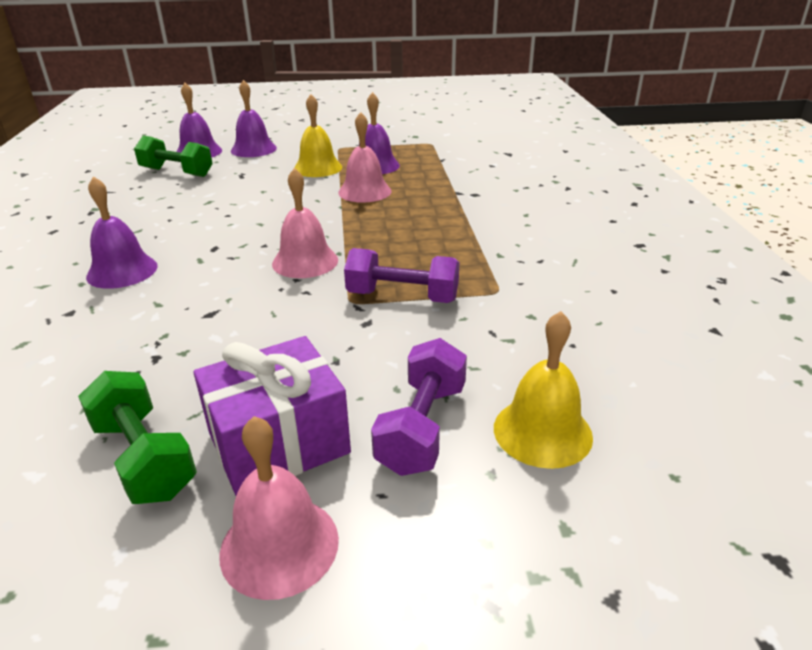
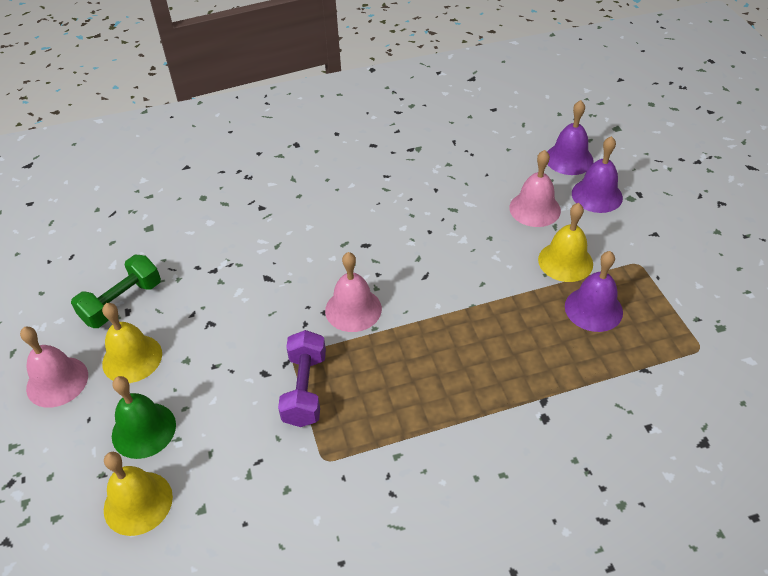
camera: 80 degrees right, 15 degrees up
(122, 271) = (318, 208): purple bell -> none
(177, 172) = (510, 164): green dumbbell -> none
(278, 443) = (132, 358): purple gift -> yellow bell
(364, 191) = (515, 316): pink bell -> pink bell (535, 209)
(422, 427) = (143, 430): purple dumbbell -> green bell

